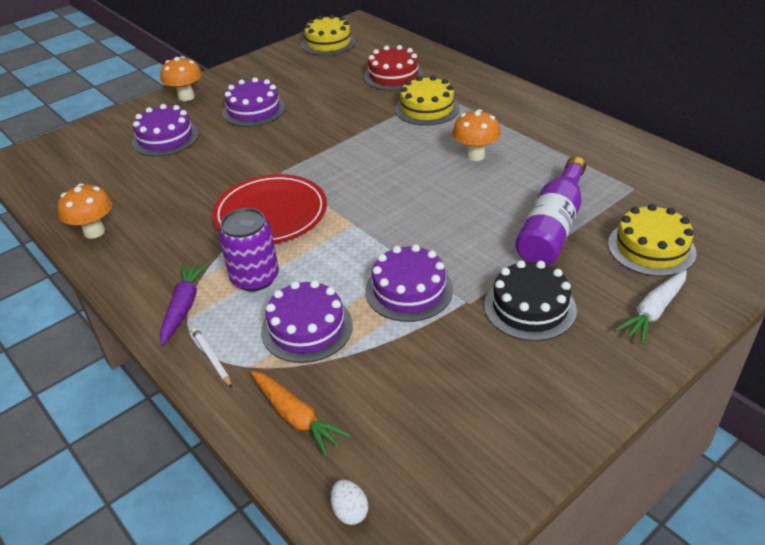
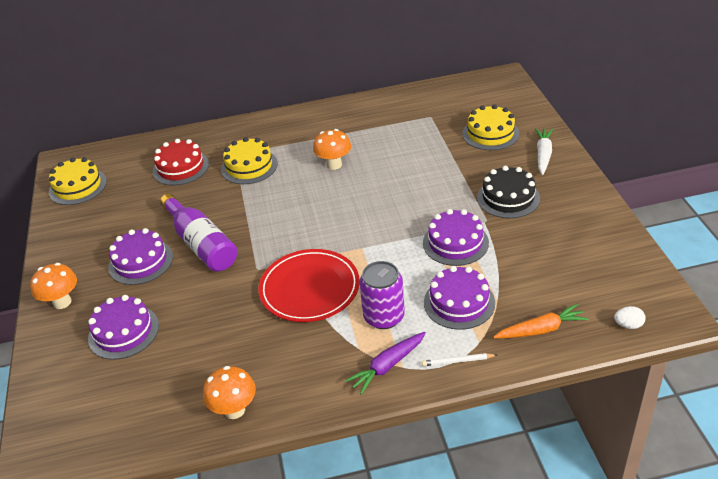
camera: 60 degrees left, 0 degrees up
(183, 307) = (387, 366): purple carrot -> purple carrot turned 75 degrees counterclockwise
(552, 227) = (441, 161): purple bottle -> purple bottle (201, 244)
(653, 312) = (543, 155): white carrot -> white carrot turned 150 degrees counterclockwise

